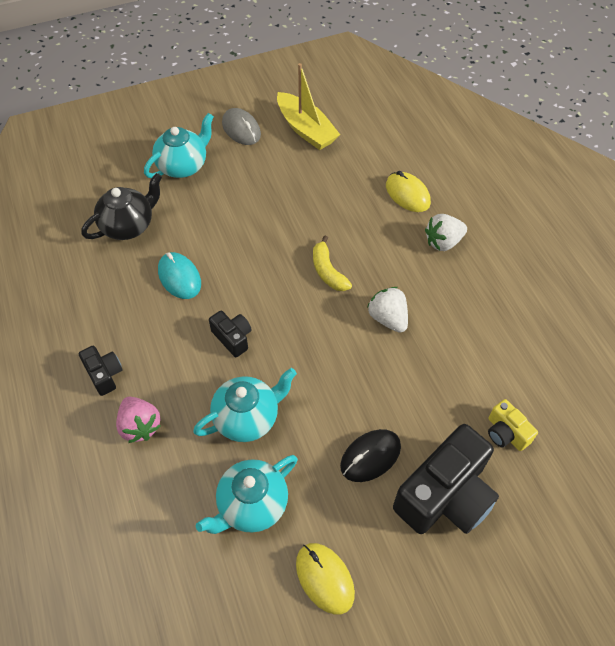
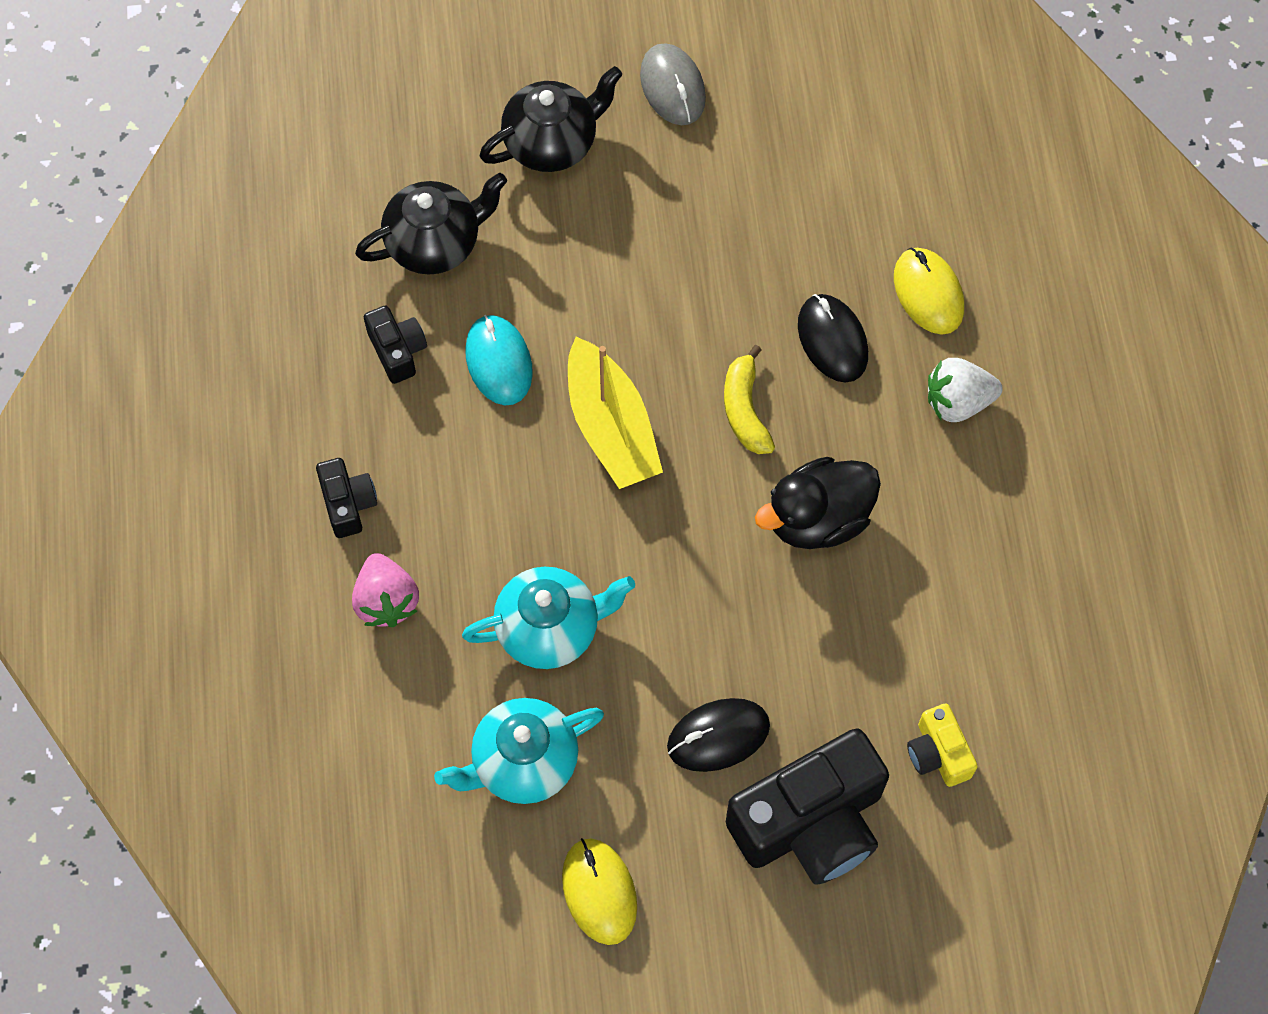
camera: 15 degrees right, 10 degrees up
(183, 166) = (552, 143): turquoise teapot -> black teapot
(233, 338) = (559, 491): black camera -> black camera (397, 351)
(306, 129) = (789, 114): yellow boat -> yellow boat (611, 427)
(364, 227) = (832, 340): none -> black mouse
(388, 318) = (817, 519): white strawberry -> black duck

